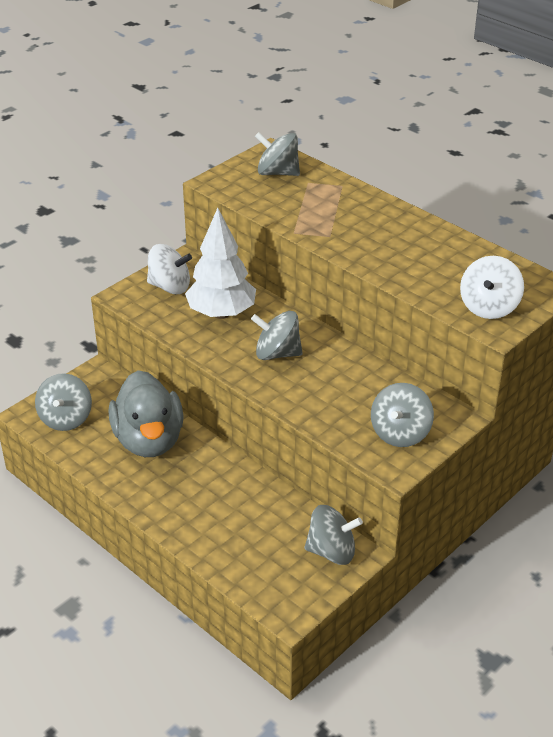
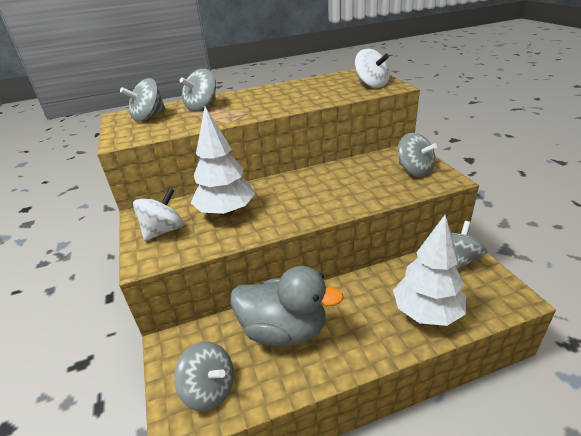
camera: 60 degrees left, 5 degrees down
(226, 537) = (426, 313): none -> white tree
(277, 353) = (297, 198): grey spinning top -> grey spinning top (202, 106)

